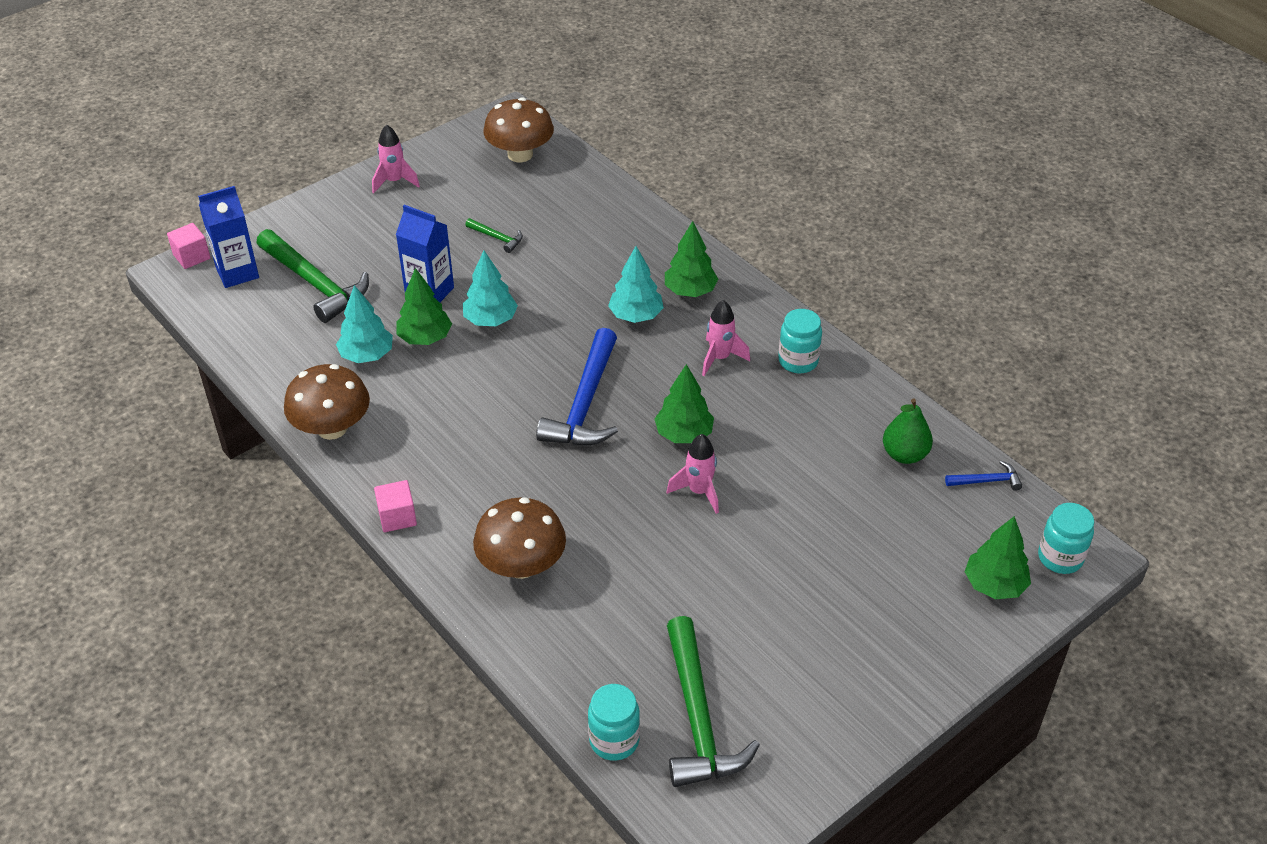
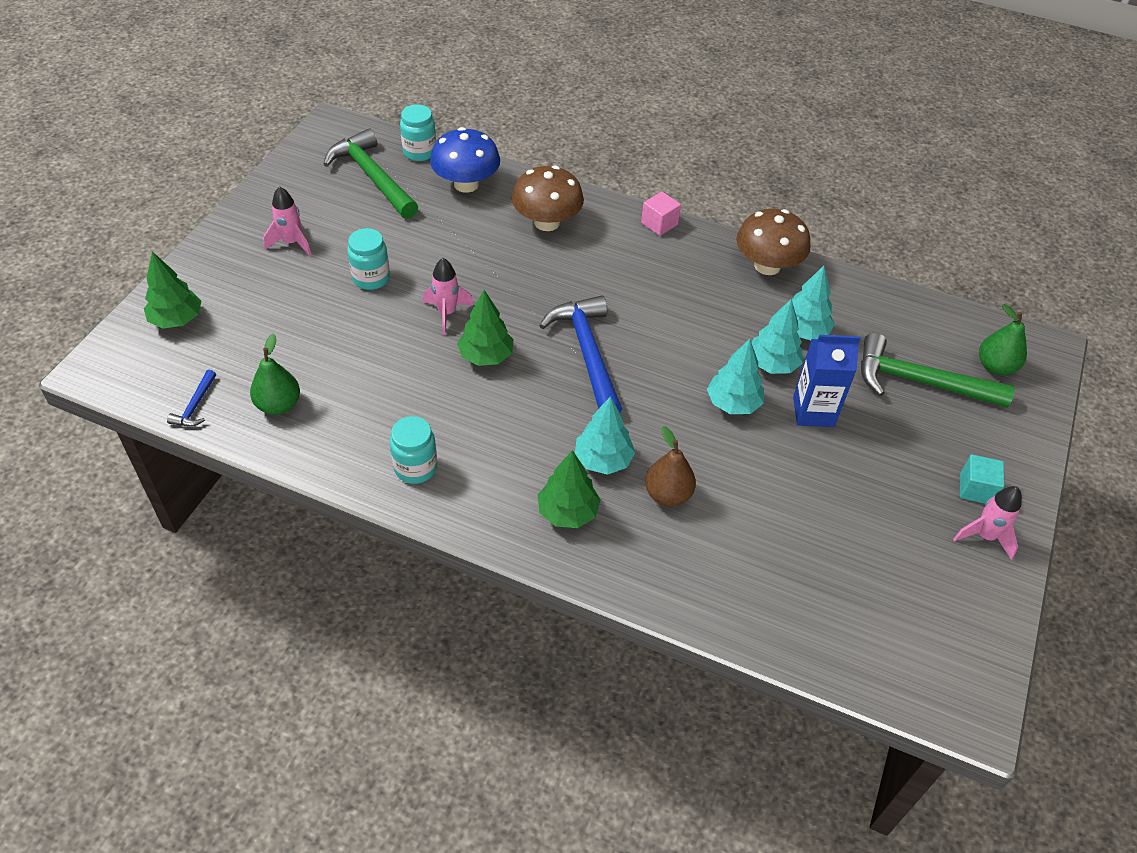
camera: 150 degrees right, 5 degrees up
(192, 257) = (1052, 367): pink cube -> none
(237, 273) = (995, 366): blue carton -> green pear
(365, 206) = (976, 489): none -> turquoise cube
(425, 338) = (772, 364): green tree -> turquoise tree
(497, 238) = (811, 502): green hammer -> none
(520, 154) = (897, 643): brown mushroom -> none
(583, 659) = (466, 184): none -> blue mushroom
(602, 277) = (667, 494): none -> brown pear
(720, 358) = (494, 442): pink rocket -> pink rocket (291, 243)
(986, 481) = (195, 405): blue hammer -> blue hammer turned 45 degrees counterclockwise
(1060, 558) = (121, 359): turquoise jar -> turquoise jar (371, 278)

